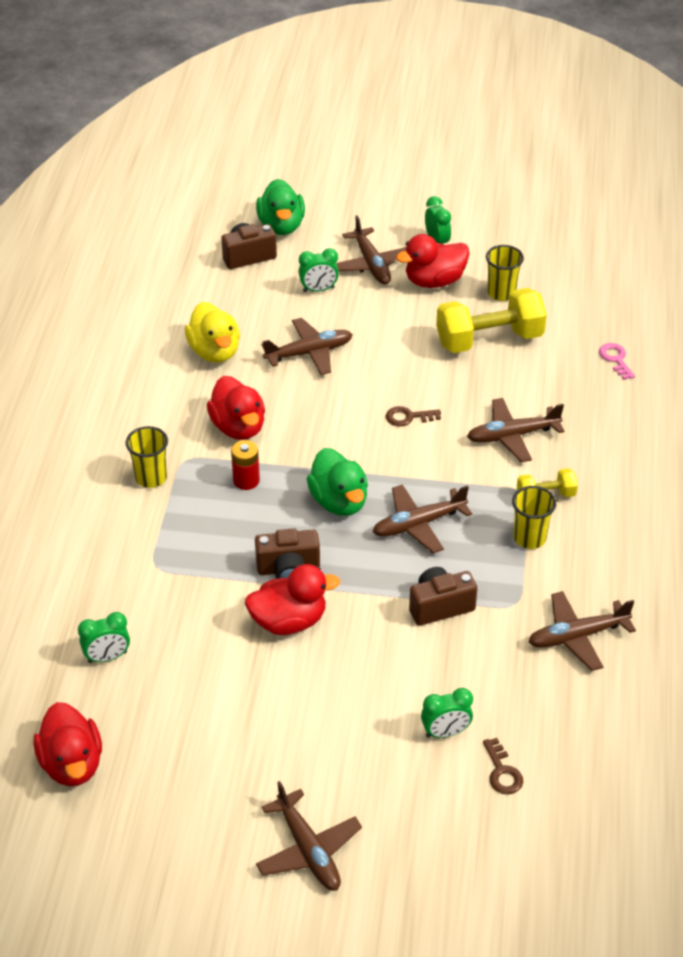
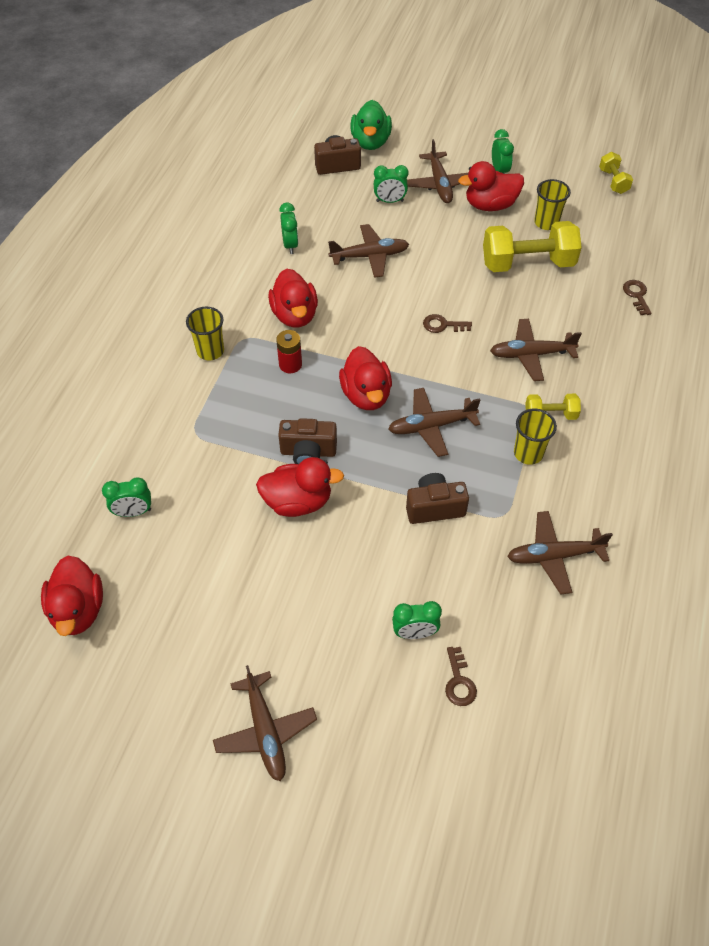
camera: 10 degrees right, 10 degrees up
(215, 351) = (290, 245): yellow duck -> green clock
(339, 501) = (366, 395): green duck -> red duck
(567, 239) = (613, 181): none -> yellow dumbbell
(615, 359) = (636, 295): pink key -> brown key

